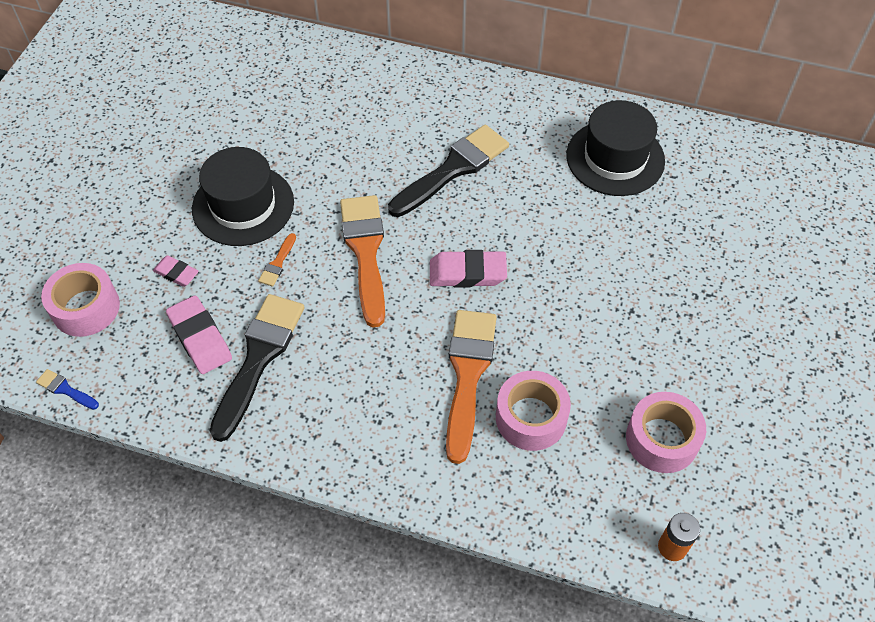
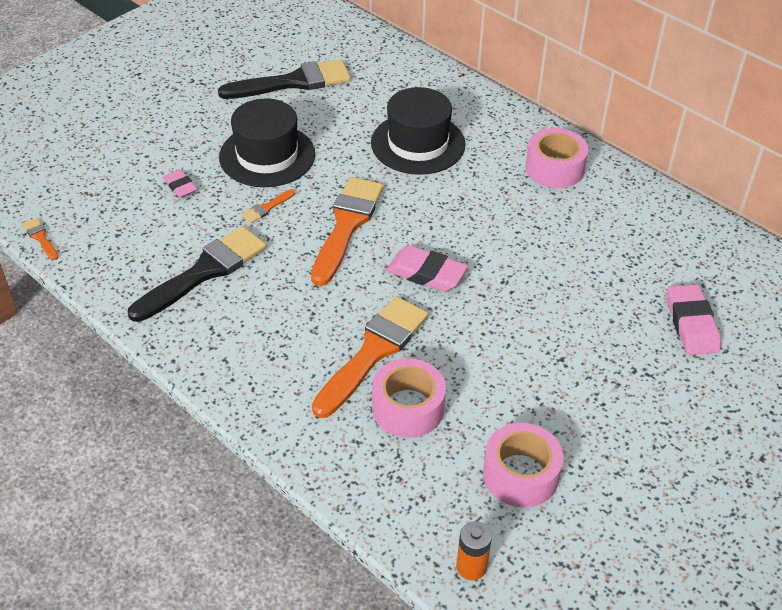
camera: 25 degrees right, 10 degrees down
(65, 389) = (40, 238): blue brush -> orange brush
(86, 308) = (94, 186): pink tape -> pink tape (554, 168)
(200, 338) = (167, 240): pink eraser -> pink eraser (691, 324)
(453, 169) = (466, 189): black brush -> black brush (292, 82)
(615, 158) = (628, 230): black hat -> black hat (418, 144)

